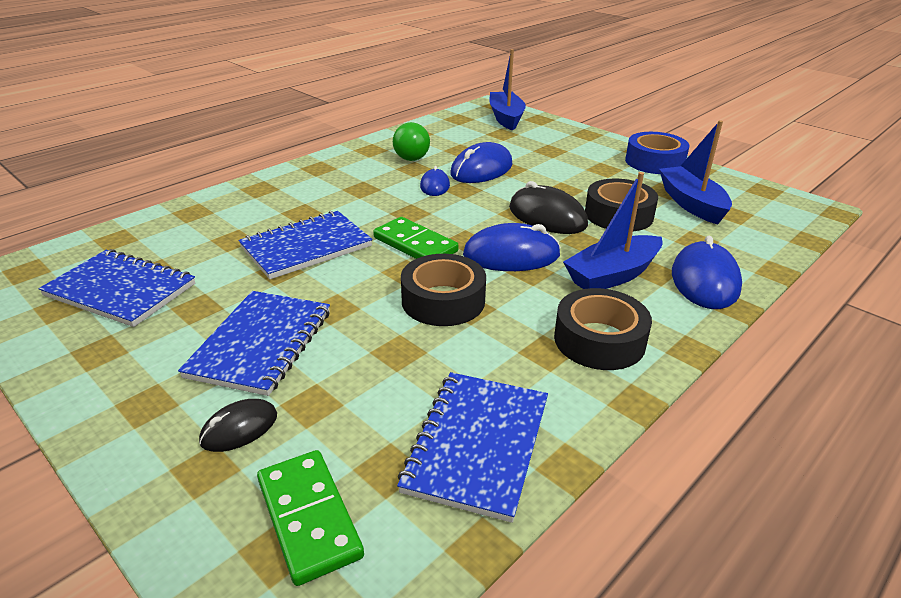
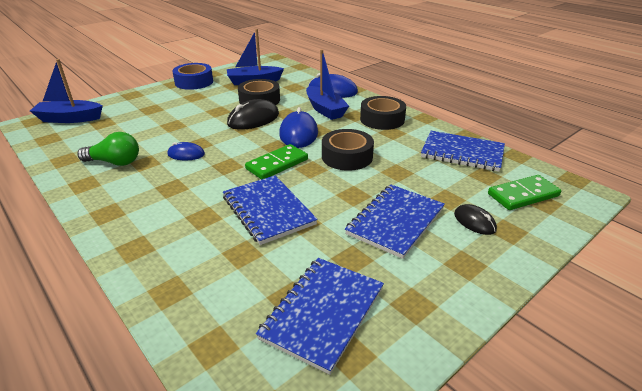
camera: 85 degrees left, 0 degrees up
(260, 344) = (395, 221): blue notebook -> blue notebook turned 75 degrees counterclockwise
(481, 169) = (167, 135): blue mouse -> none

